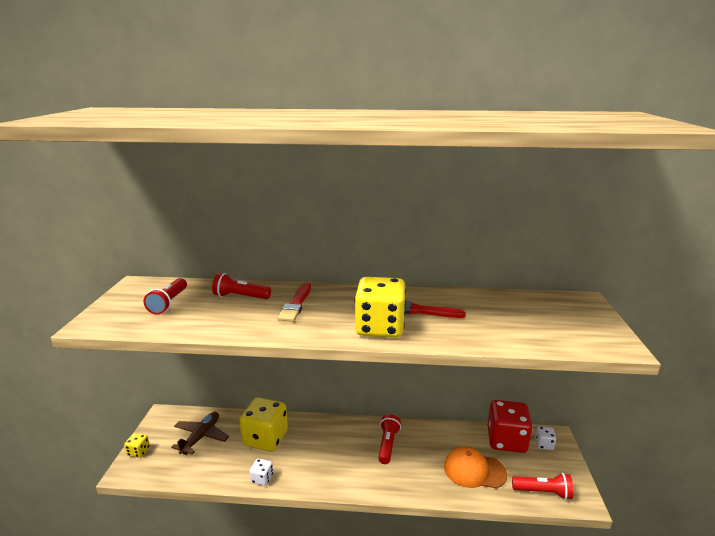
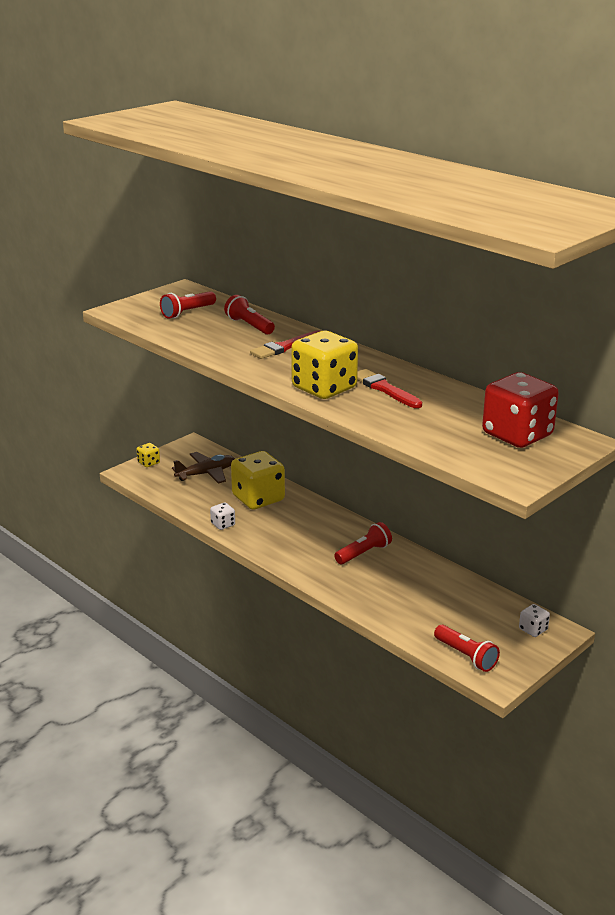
camera: 40 degrees right, 5 degrees up
(474, 470) = (421, 610): orange cap -> none
(506, 440) = (495, 607): red dice -> red dice (517, 435)

